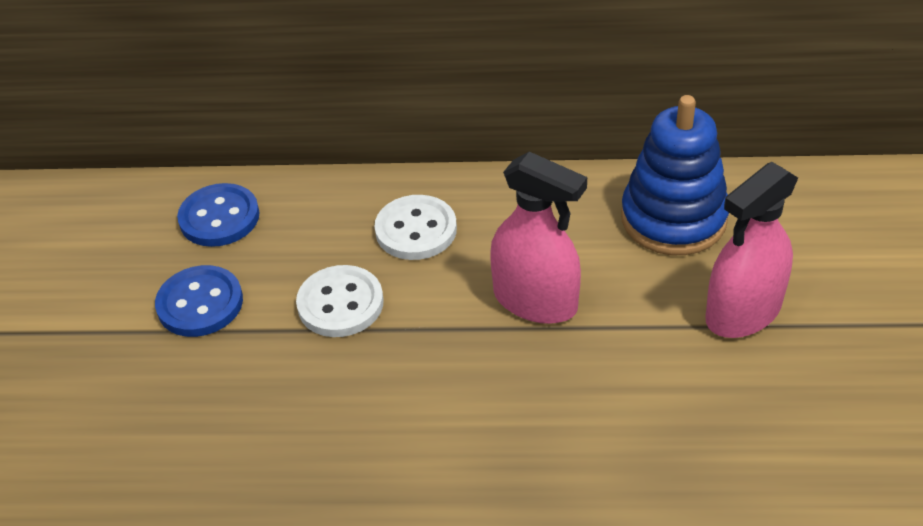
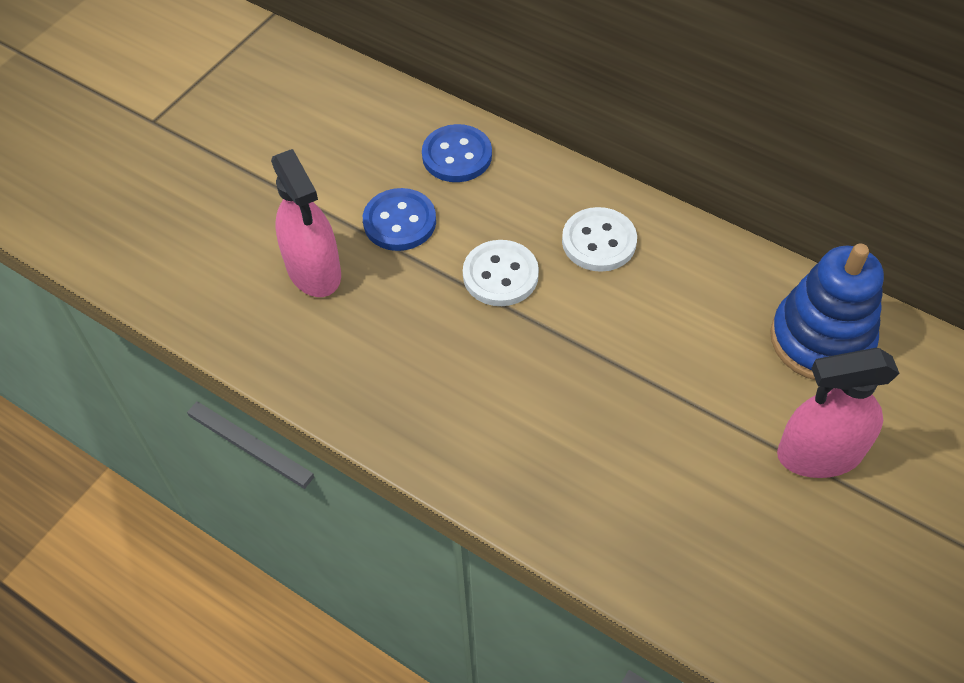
camera: 30 degrees right, 10 degrees up
(535, 301) = (652, 352): pink spray bottle -> pink spray bottle (314, 270)

